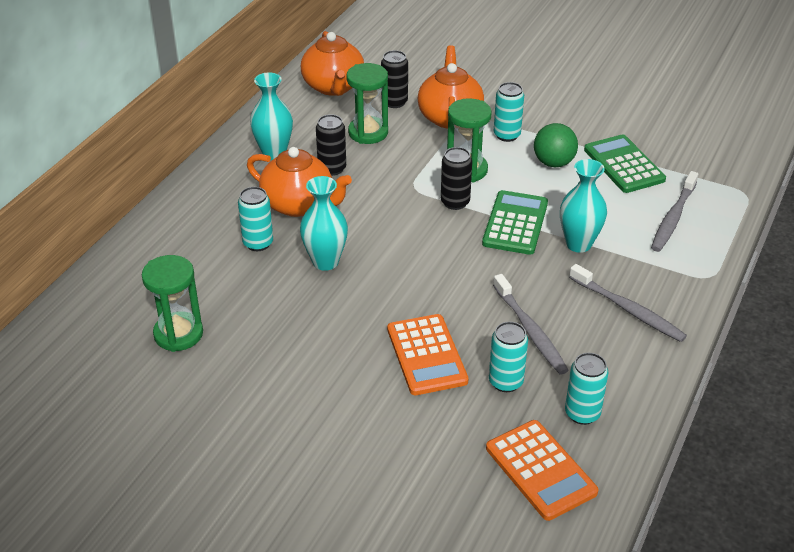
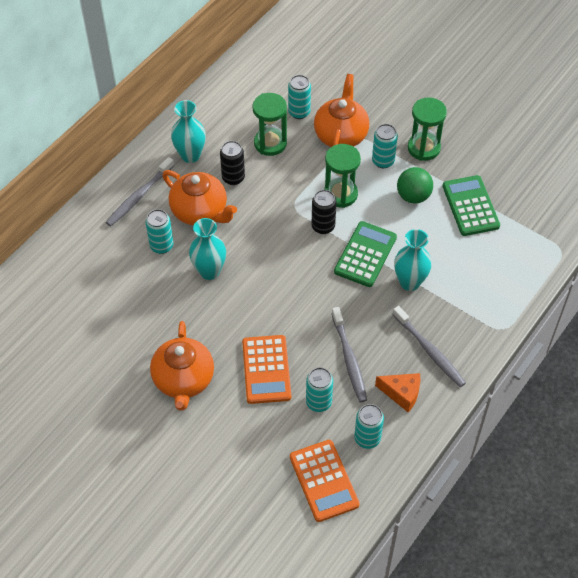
camera: 10 degrees right, 15 degrees up
(178, 334) = (89, 323): green hourglass -> green hourglass (423, 148)
(333, 87) = (252, 88): orange teapot -> orange teapot (183, 380)
(394, 102) = (299, 112): black can -> turquoise can
(609, 359) = (402, 394): none -> orange cheese
(673, 218) = (493, 267): grey toothbrush -> grey toothbrush (138, 196)

